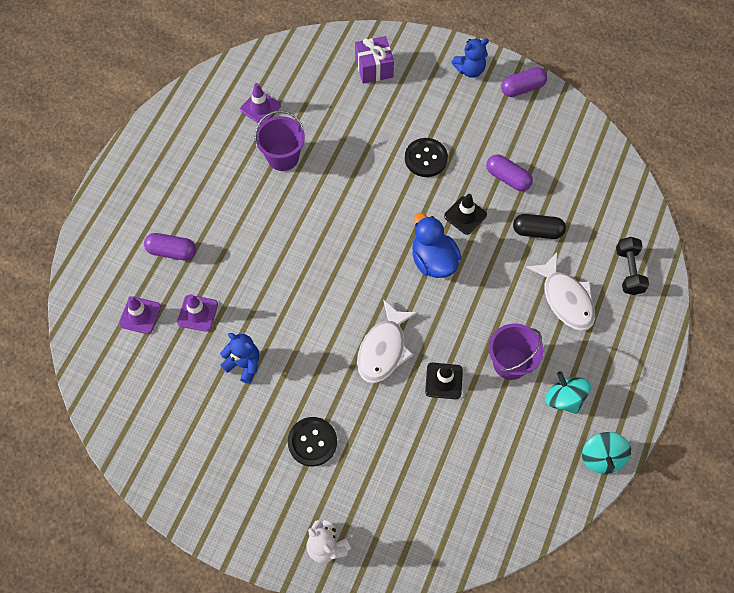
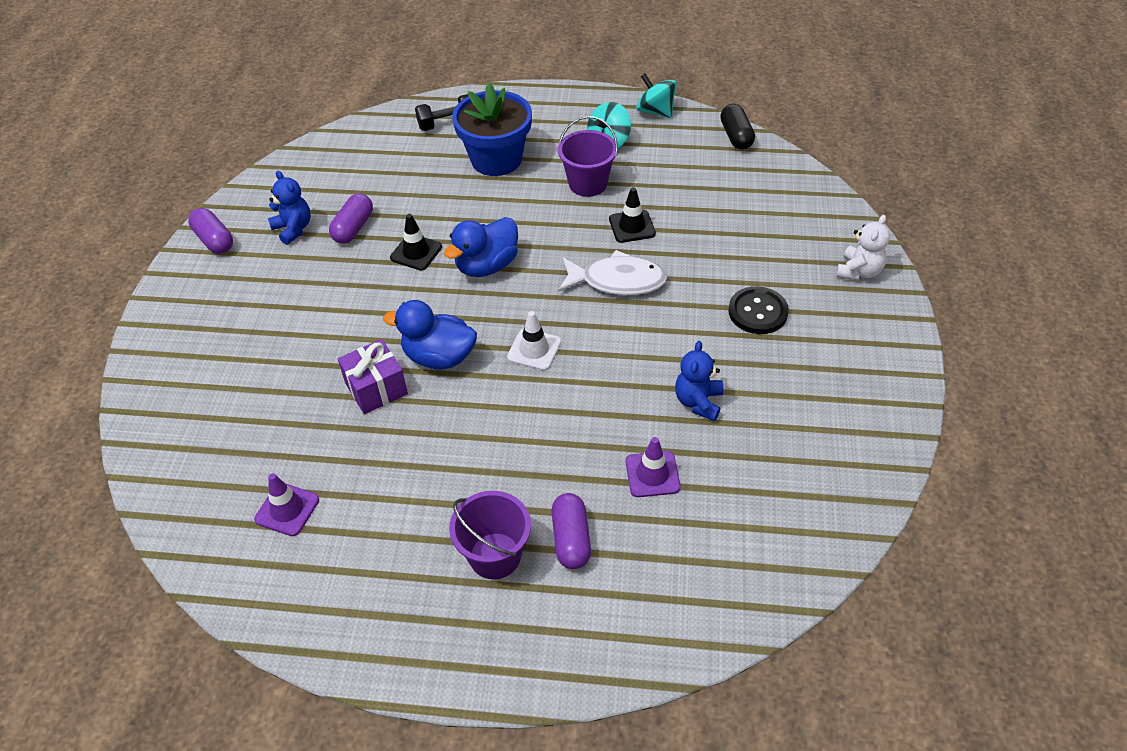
camera: 105 degrees left, 15 degrees down
(140, 315) = (685, 542): purple traffic cone -> none
(283, 157) = (372, 454): purple bucket -> purple bucket (495, 556)
(334, 271) = (534, 349): none -> white traffic cone
(351, 210) = (439, 357): none -> blue duck
(374, 68) = (194, 392): purple gift -> purple gift (376, 388)
(426, 158) = (341, 304): black button -> none
(470, 70) = (189, 293): blue teddy bear -> blue teddy bear (293, 229)
(537, 231) = (420, 192): black capsule -> black capsule (736, 136)
(565, 298) = (496, 159): white fish -> blue flower pot
(602, 457) = (655, 111): turquoise spinning top -> turquoise spinning top turned 120 degrees counterclockwise

